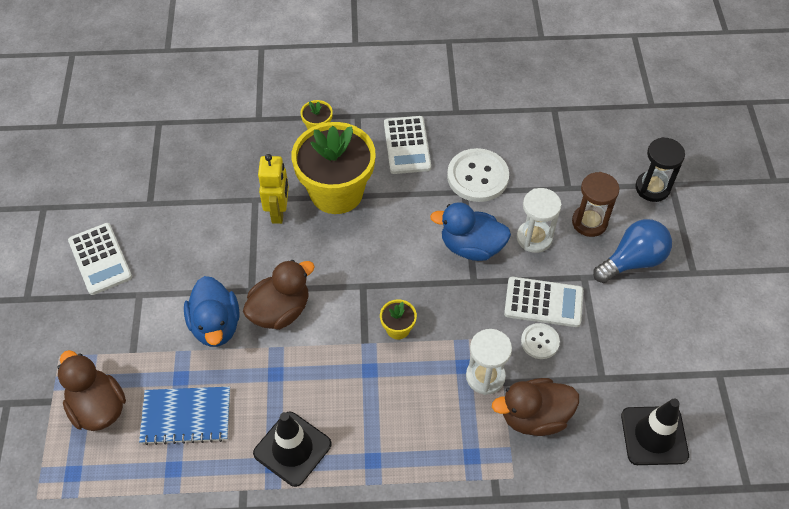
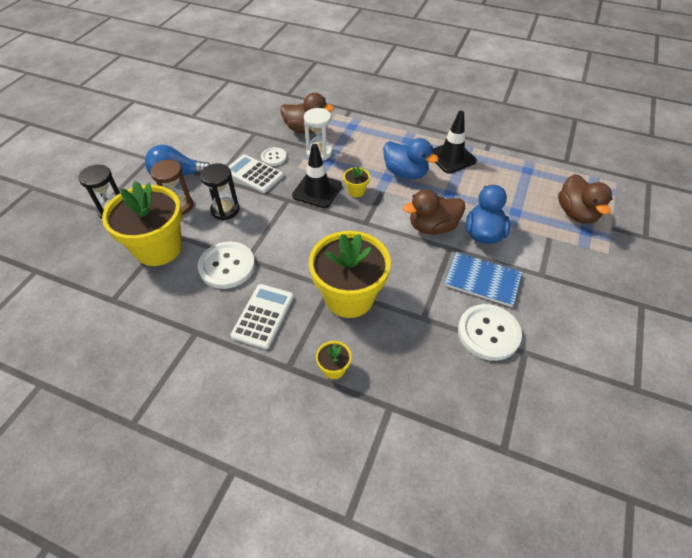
camera: 155 degrees left, 5 degrees down
(100, 259) = (575, 315): white calculator -> none
(186, 416) = (515, 191): blue notebook -> blue notebook (482, 280)
(187, 208) = (488, 333): none -> white button
(278, 212) = (406, 298): yellow robot -> none
(471, 247) = (272, 220): blue duck -> blue duck (405, 173)
(534, 238) = (225, 210): white hourglass -> black hourglass
(562, 168) = (158, 248): none -> yellow flower pot
(654, 435) = (252, 106): black traffic cone -> black traffic cone (317, 191)

